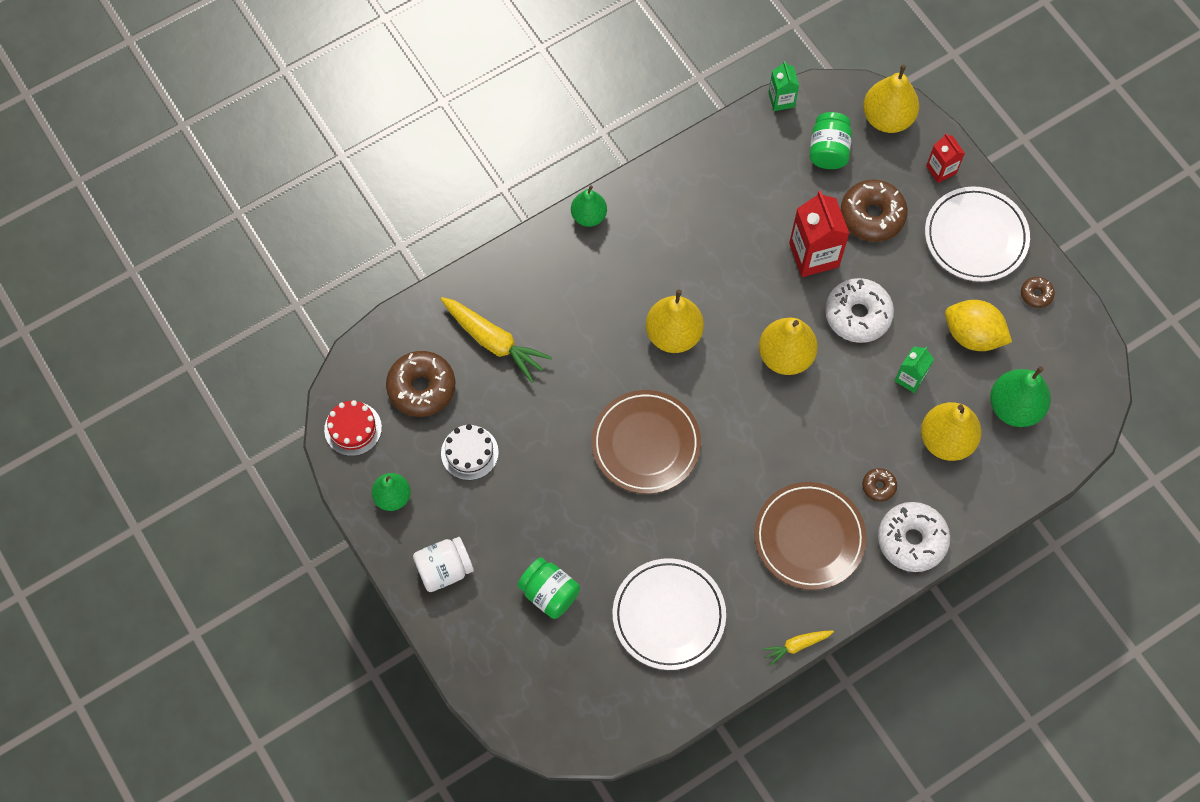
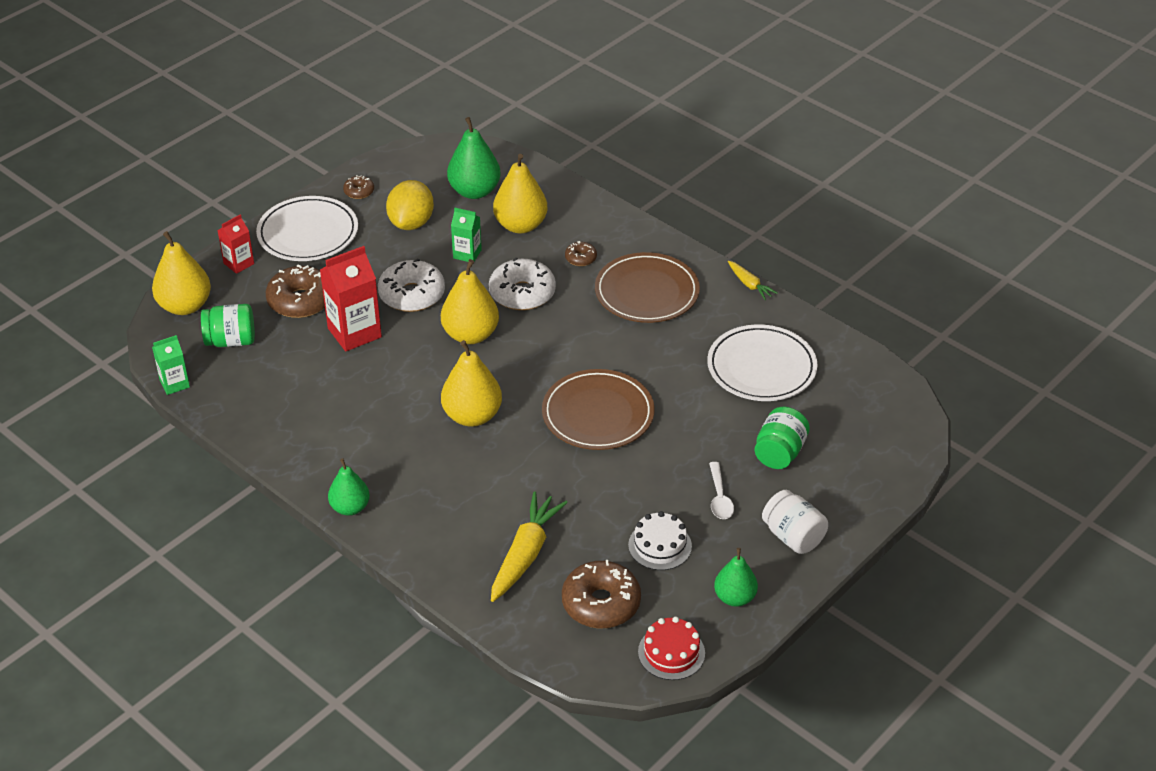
camera: 105 degrees left, 25 degrees down
(509, 520) = (719, 498): none -> white spoon
(911, 540) = (622, 233): white donut -> white donut (522, 293)

